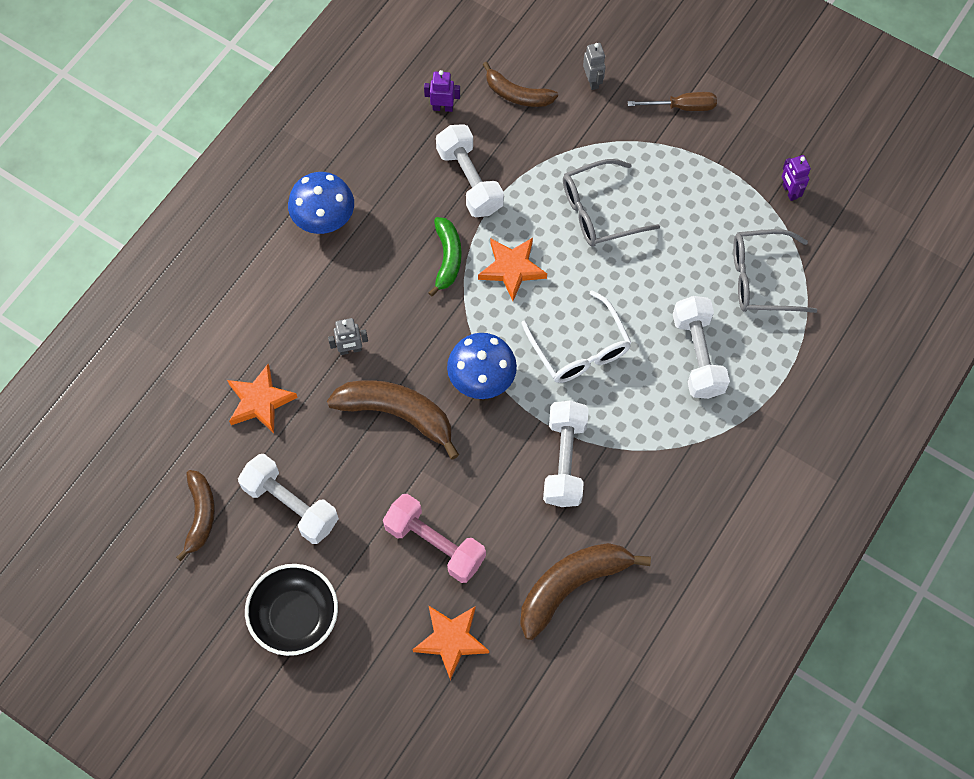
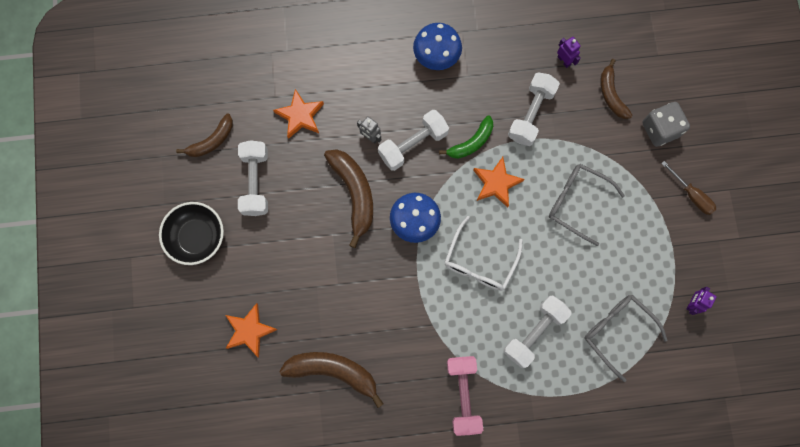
camera: 50 degrees right, 10 degrees up
(435, 544) = (296, 277): pink dumbbell -> pink dumbbell (463, 395)
(564, 460) = (404, 308): white dumbbell -> white dumbbell (413, 144)
(592, 81) = (660, 129): grey robot -> grey dice

